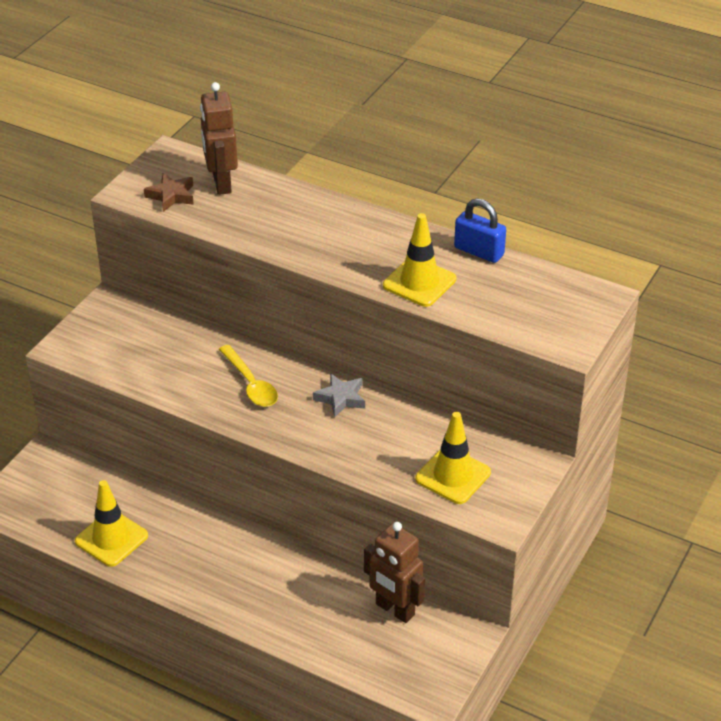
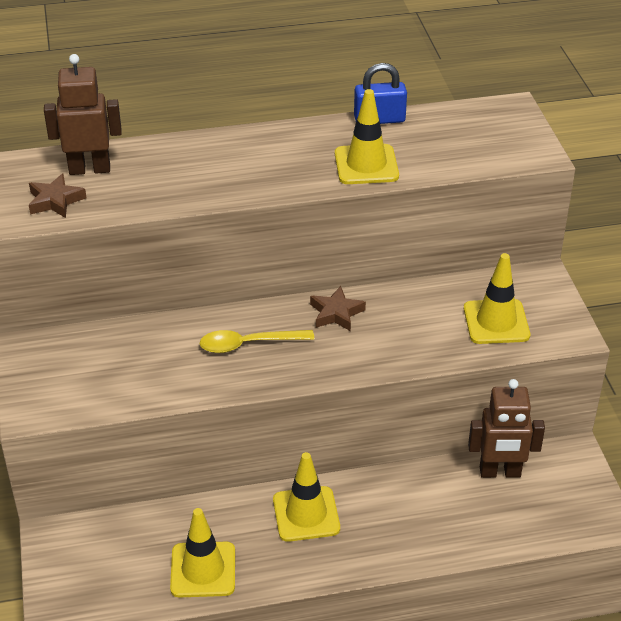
camera: 40 degrees left, 0 degrees up
(220, 547) = (306, 514): none -> yellow traffic cone
(221, 184) = (89, 169): brown robot -> brown robot turned 135 degrees clockwise
(251, 384) = (248, 344): yellow spoon -> yellow spoon turned 150 degrees clockwise
(341, 398) = (336, 313): grey star -> brown star

